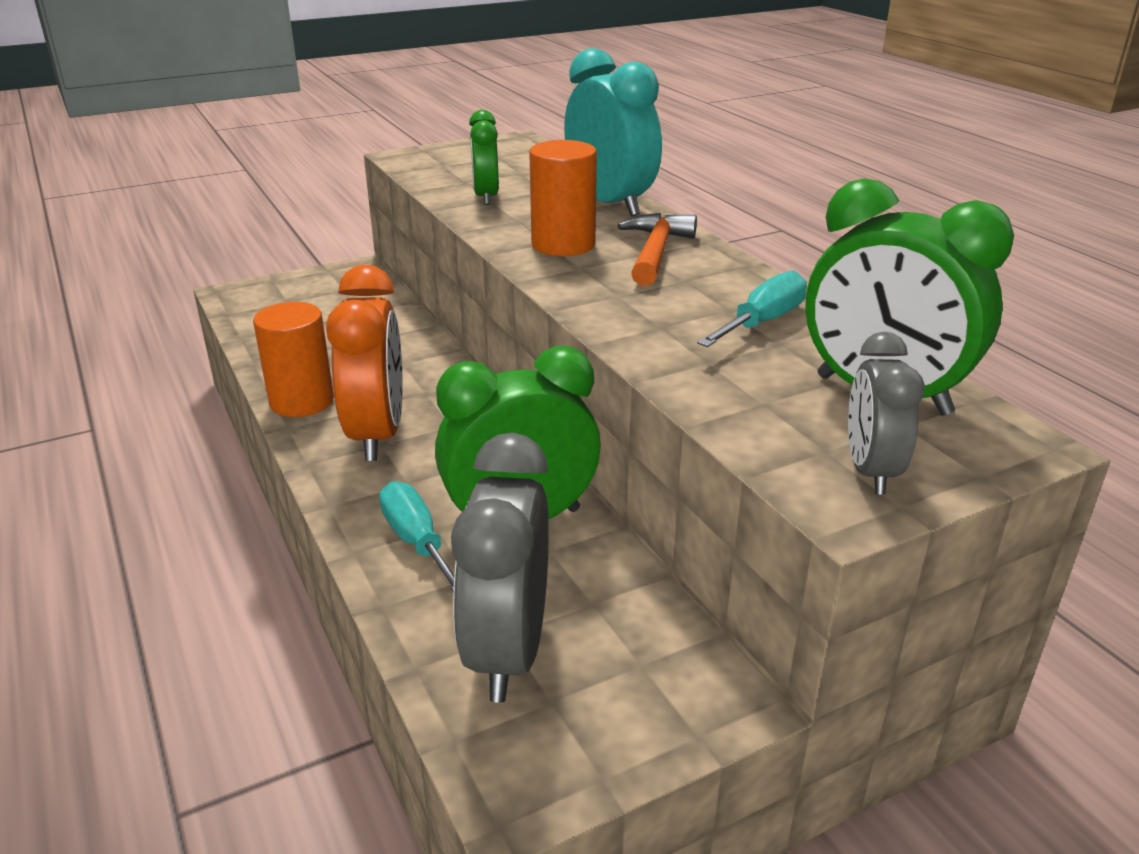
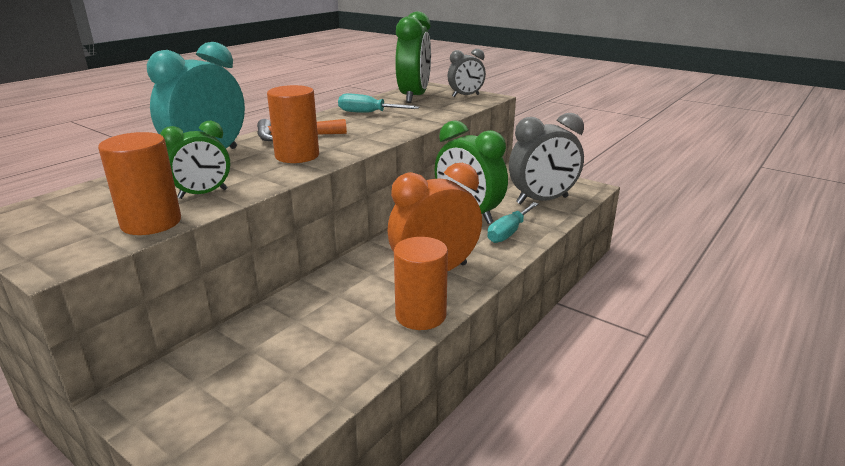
camera: 115 degrees left, 5 degrees down
(438, 179) = (151, 223): none -> orange cylinder

